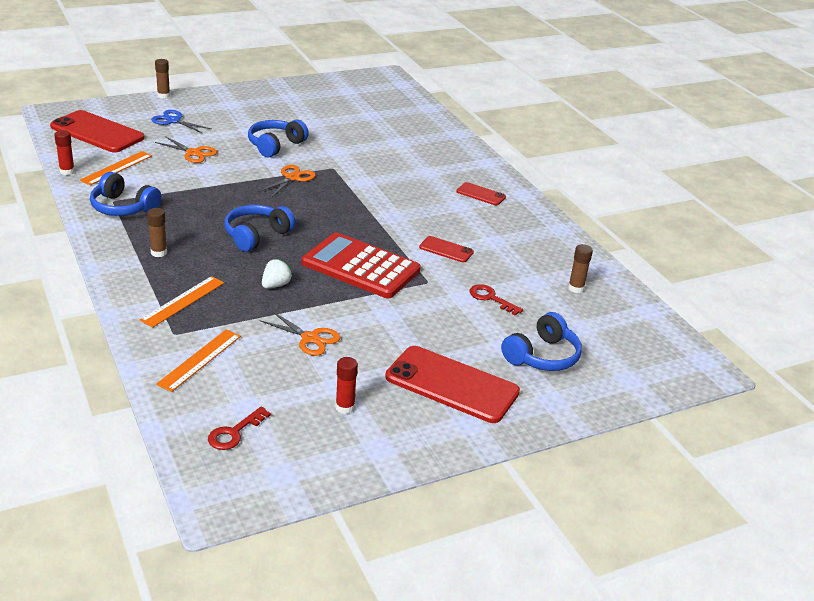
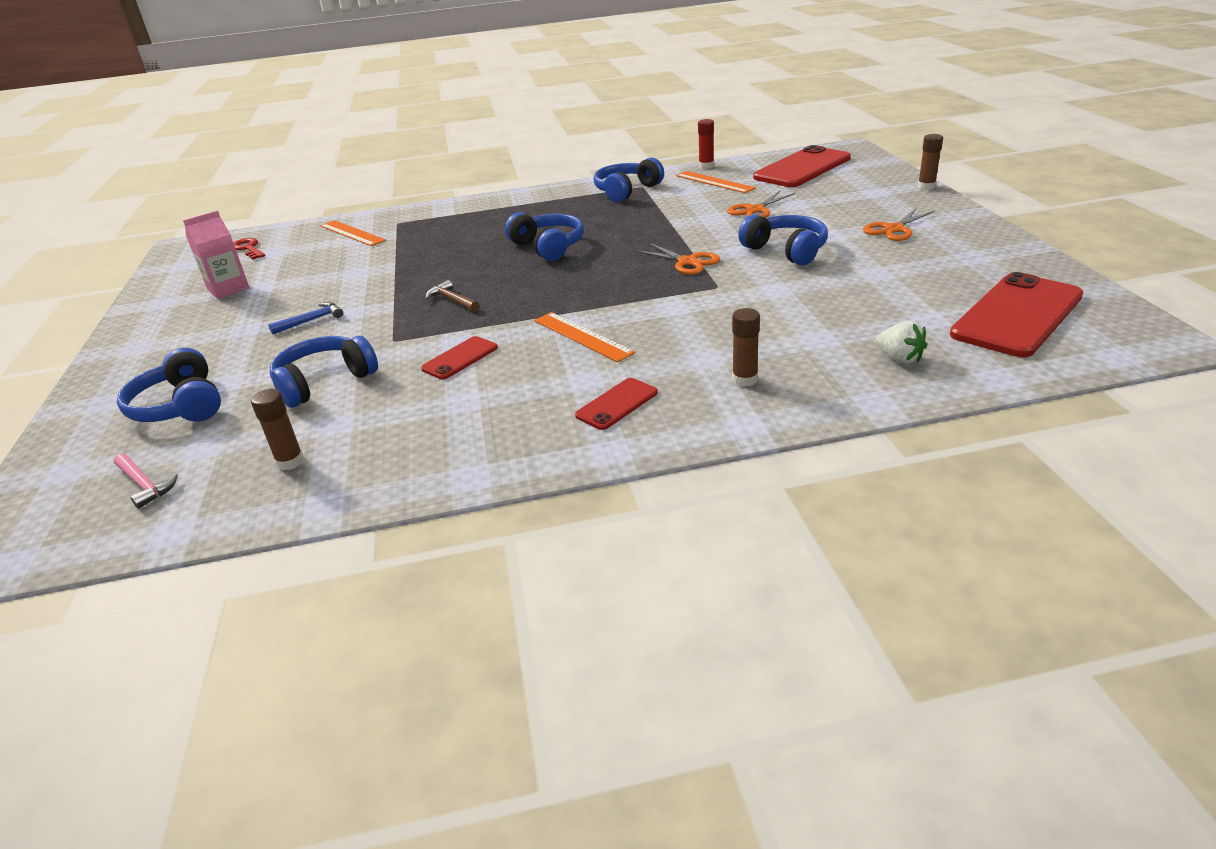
camera: 110 degrees right, 0 degrees up
(159, 253) = (533, 209): brown glue stick -> brown glue stick (745, 379)
(173, 121) = (847, 196): blue scissors -> none
(183, 301) = (444, 223): orange ruler -> orange ruler (582, 336)
(276, 285) = (444, 258): white strawberry -> white strawberry (899, 358)
(310, 338) = (342, 274): orange scissors -> orange scissors (894, 229)
(345, 407) = (228, 289): red glue stick -> pink carton
(360, 267) = (452, 300): red calculator -> brown hammer
(404, 330) = (311, 320): none -> blue hammer
(451, 385) = (199, 342): red phone -> red phone (1016, 315)
(491, 298) = (324, 382): red key -> blue headphones
(622, 337) = (144, 485): none -> pink hammer

